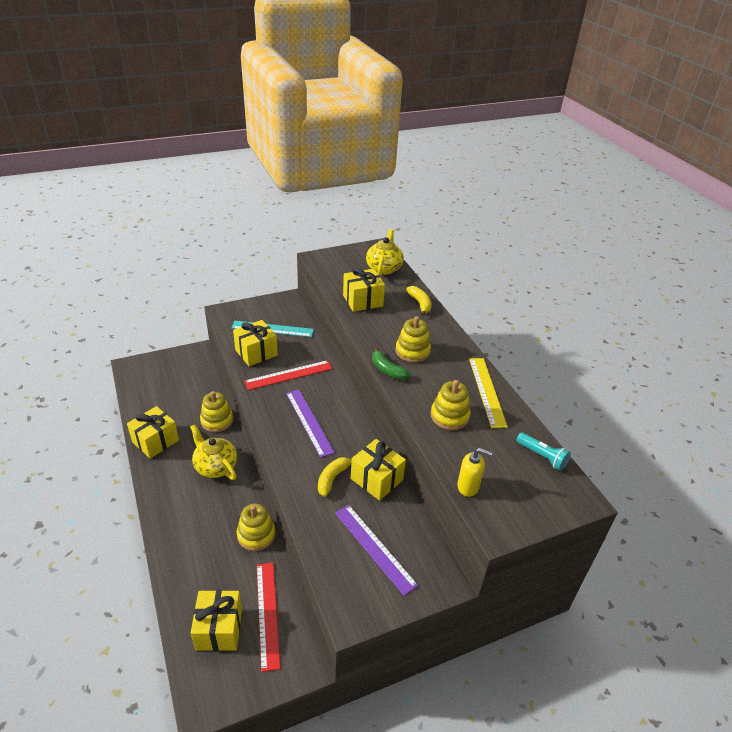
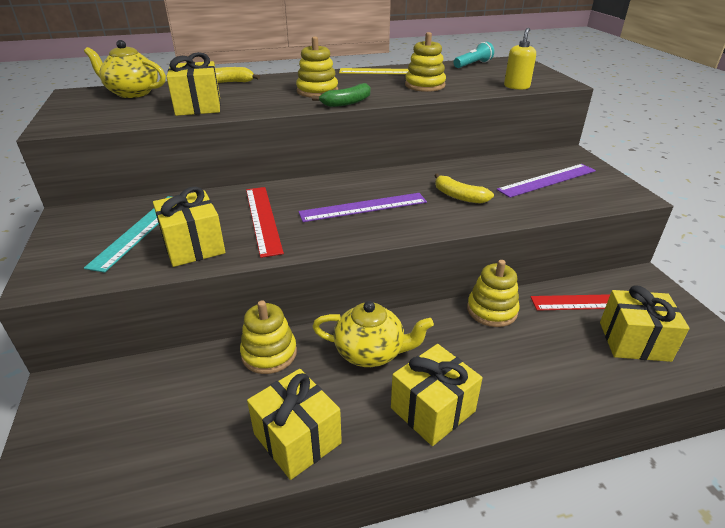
camera: 80 degrees left, 5 degrees down
(215, 466) = (370, 352): yellow teapot -> yellow teapot turned 135 degrees counterclockwise
(376, 479) = (457, 173): yellow gift -> yellow gift (432, 409)

